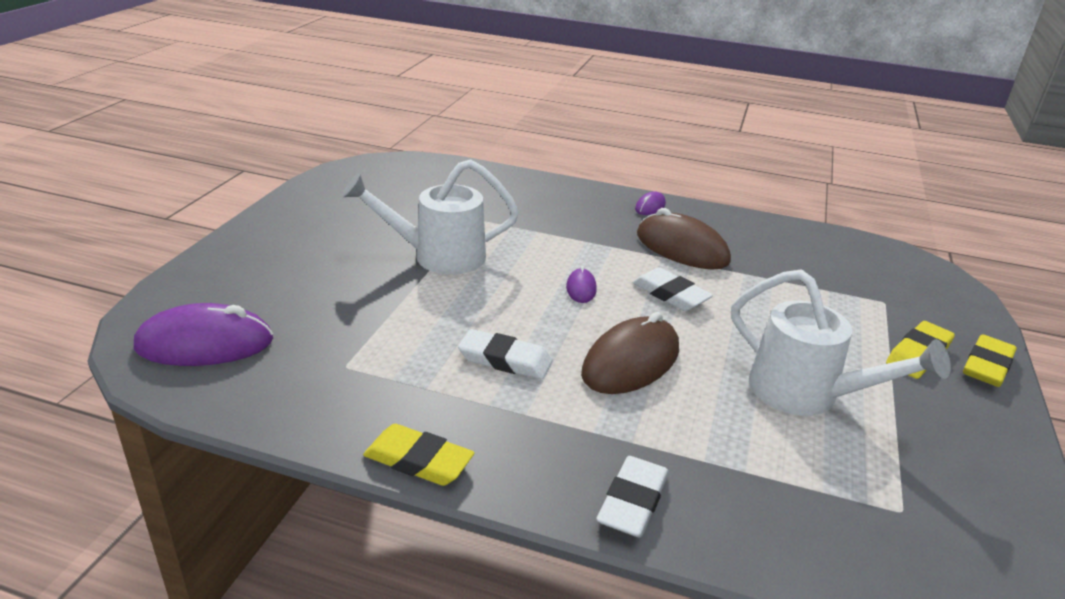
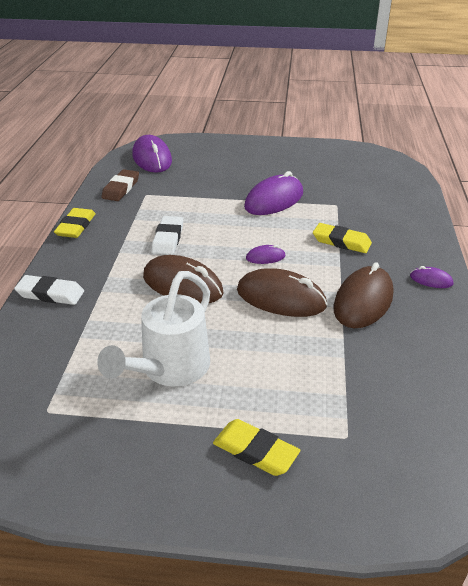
camera: 80 degrees right, 5 degrees up
(303, 393) = (121, 188): none -> brown eraser
(438, 256) = (274, 200): white watering can -> purple mouse
(670, 294) = (281, 298): white eraser -> brown mouse
(987, 365) = (257, 508): yellow eraser -> yellow eraser (341, 242)

